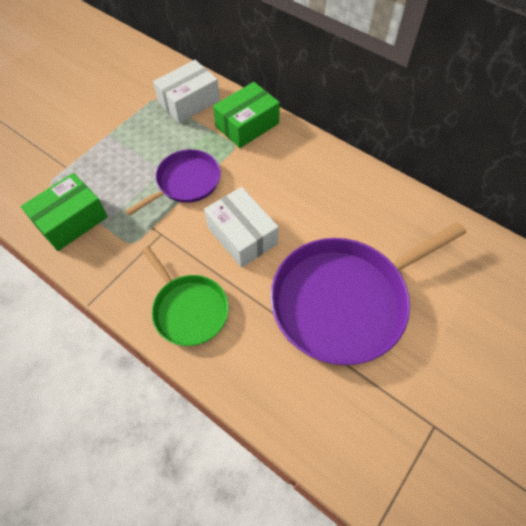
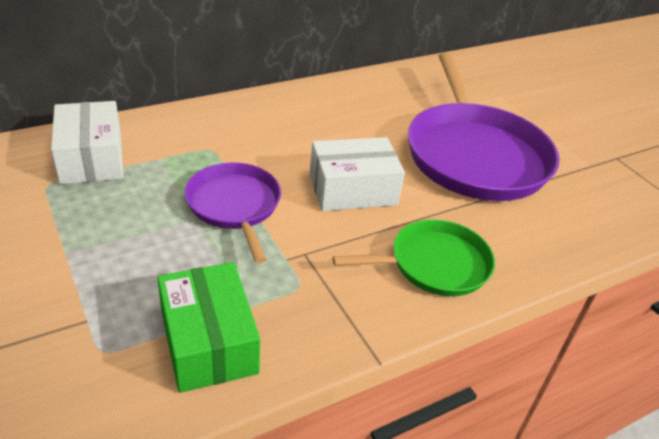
camera: 70 degrees left, 20 degrees down
(247, 125) = (186, 129): green box -> none

